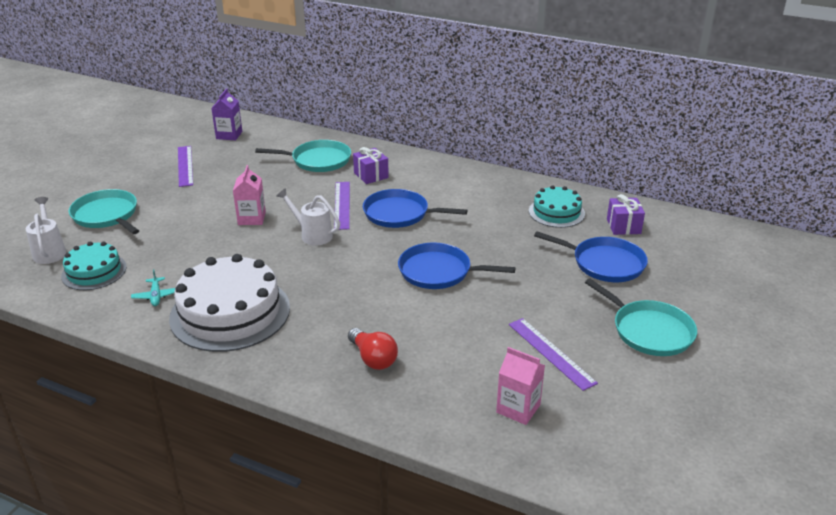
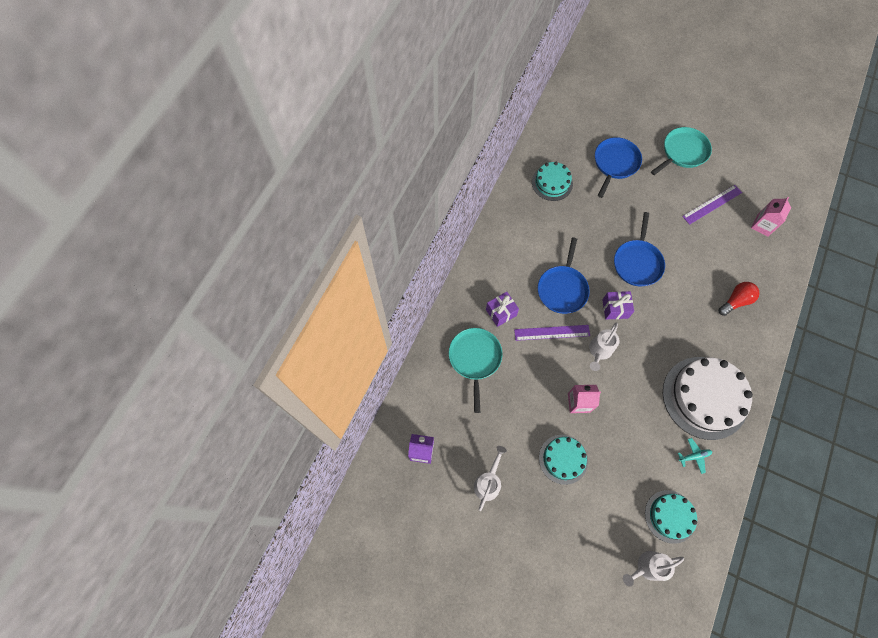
camera: 90 degrees left, 35 degrees up
(107, 215) = (584, 533): turquoise pan -> none
(185, 166) = (488, 482): purple ruler -> white watering can
(191, 206) = (563, 459): none -> turquoise cake
(623, 226) = (567, 145): purple gift -> purple gift (615, 309)

